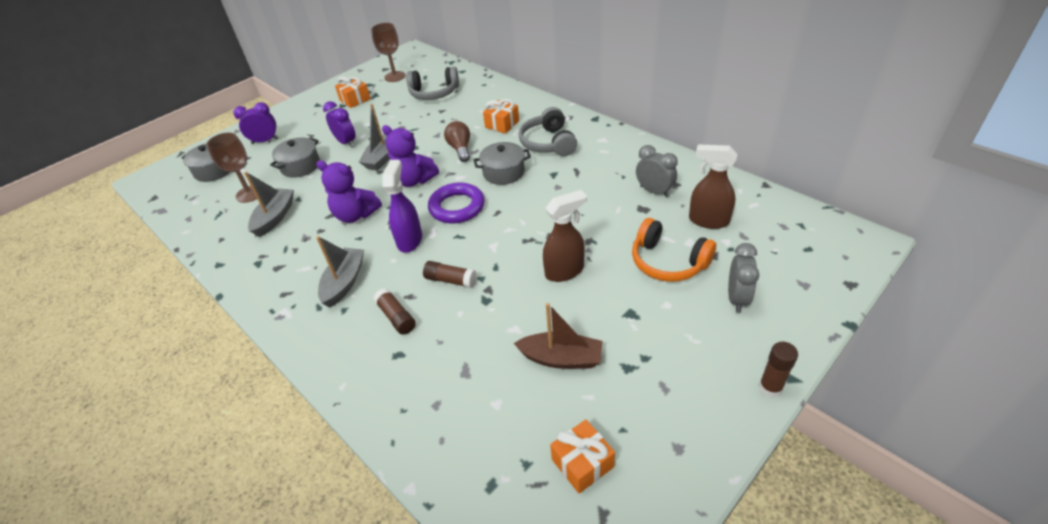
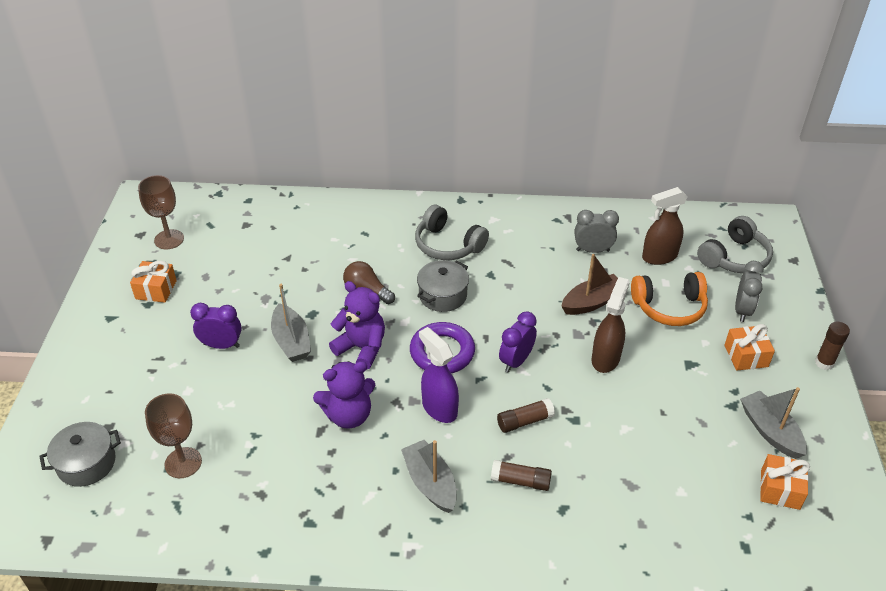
camera: 45 degrees left, 0 degrees up
(265, 141) = (104, 394): purple clock -> purple clock (516, 361)
(275, 217) = (257, 468): grey boat -> grey boat (770, 431)
(300, 166) = (202, 399): grey pot -> none
(414, 180) = (361, 348): purple teddy bear -> purple teddy bear turned 135 degrees counterclockwise
(434, 93) = (250, 240): grey headphones -> grey headphones (734, 257)
(502, 124) = (376, 245): orange gift -> orange gift (746, 356)
(561, 358) = (684, 428): brown boat -> brown boat (592, 302)
(737, 298) = (742, 310): grey clock -> grey clock turned 45 degrees clockwise

